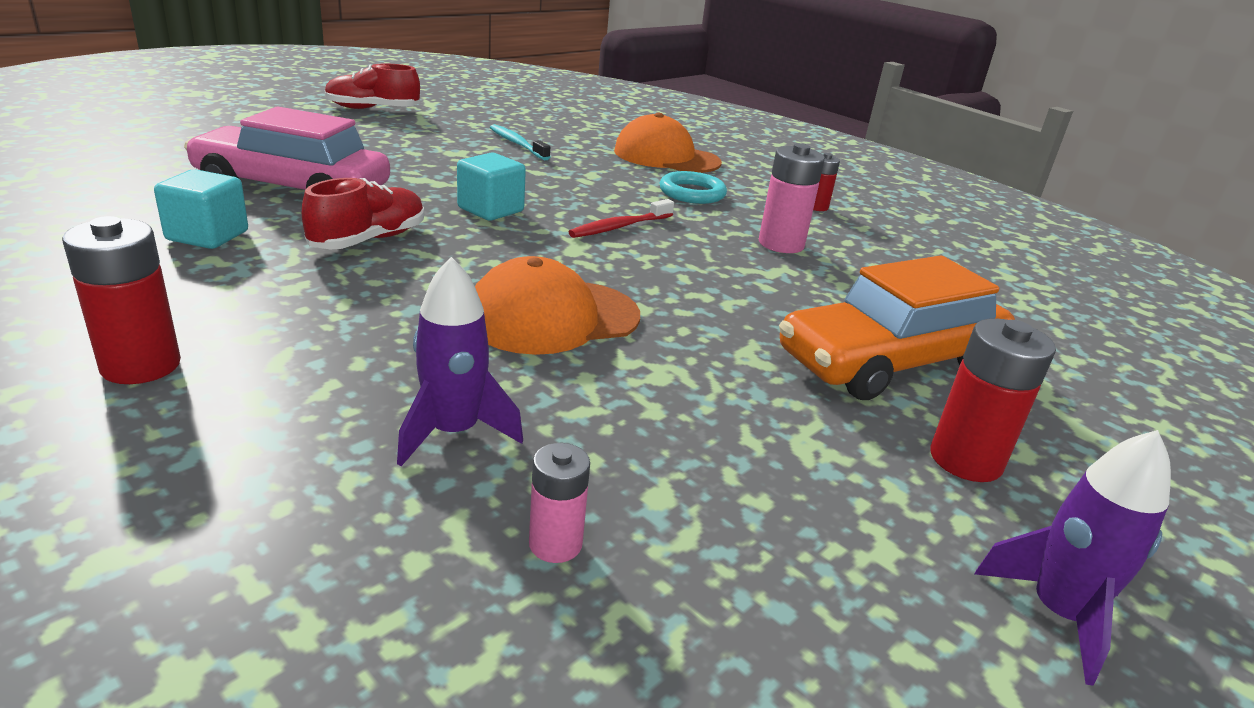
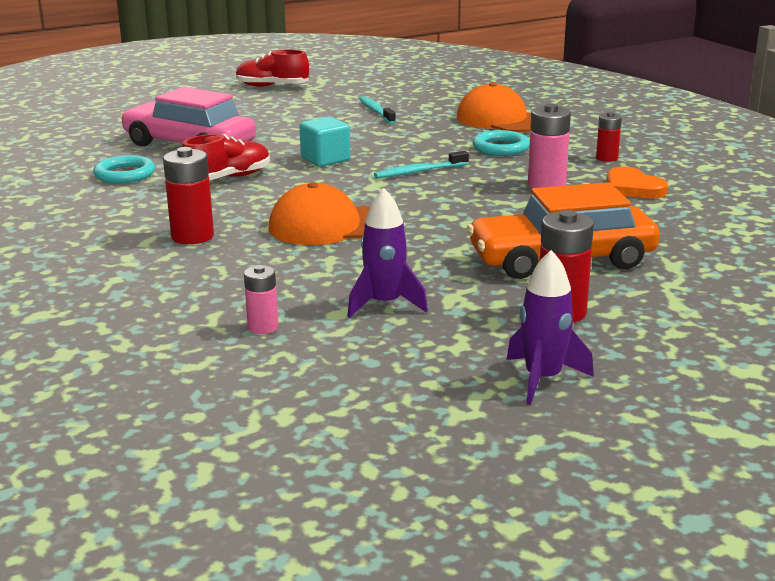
camera: 20 degrees right, 5 degrees down
(141, 366) = (71, 240): red battery -> red battery (192, 236)
(207, 236) = (125, 174): turquoise cube -> turquoise ring
(453, 432) = (232, 278): purple rocket -> purple rocket (385, 304)
(619, 227) = (419, 172): red toothbrush -> turquoise toothbrush
(876, 246) = (632, 188): none -> orange heart

